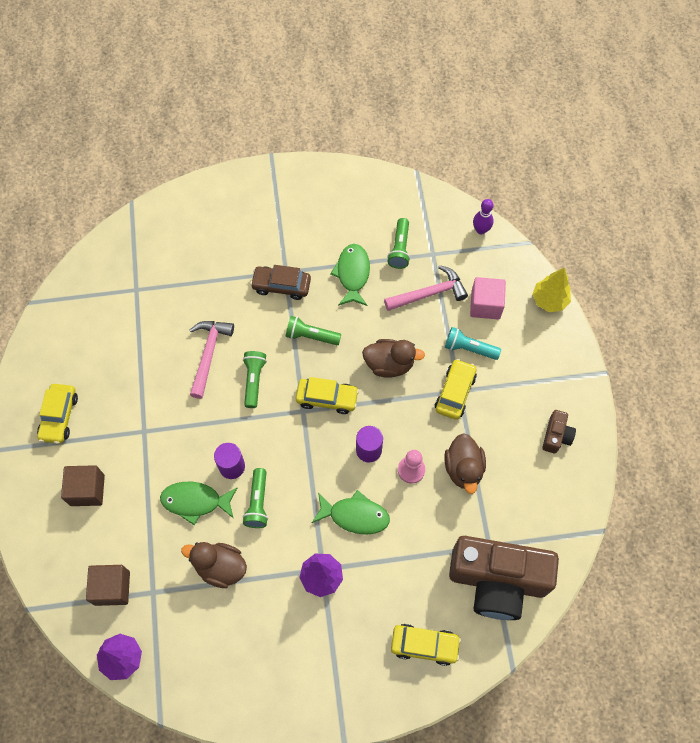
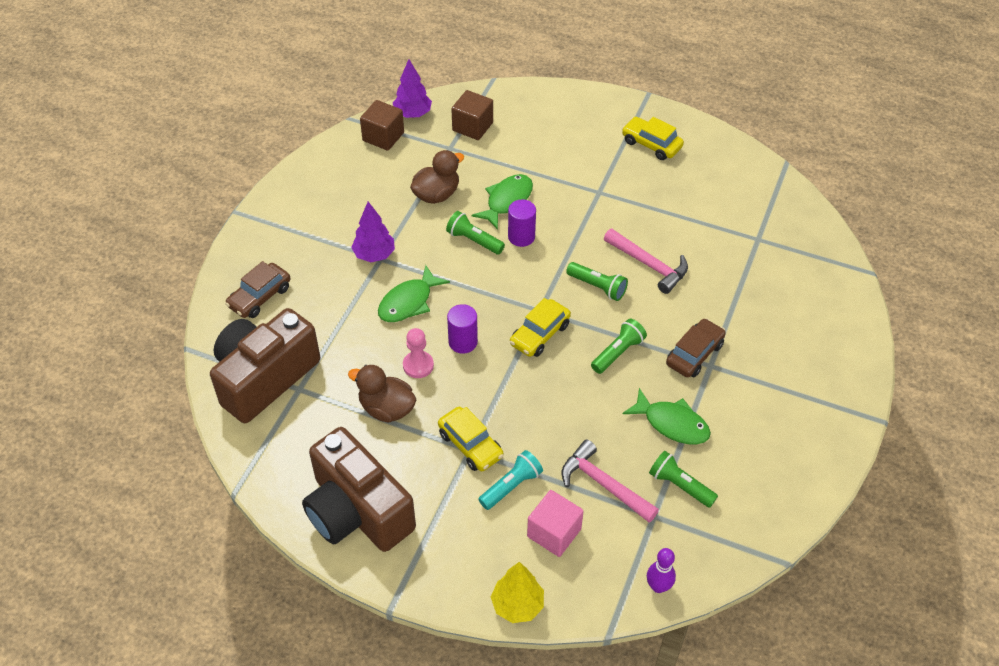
camera: 120 degrees right, 15 degrees down
(87, 490) = (568, 139): brown cube -> brown cube (383, 136)
(389, 364) = (541, 403): brown duck -> none
(424, 645) = (260, 297): yellow car -> brown car
(429, 293) = (603, 484): pink hammer -> pink hammer turned 120 degrees clockwise
(556, 436) = (357, 511): brown camera -> brown camera, size x2.40

